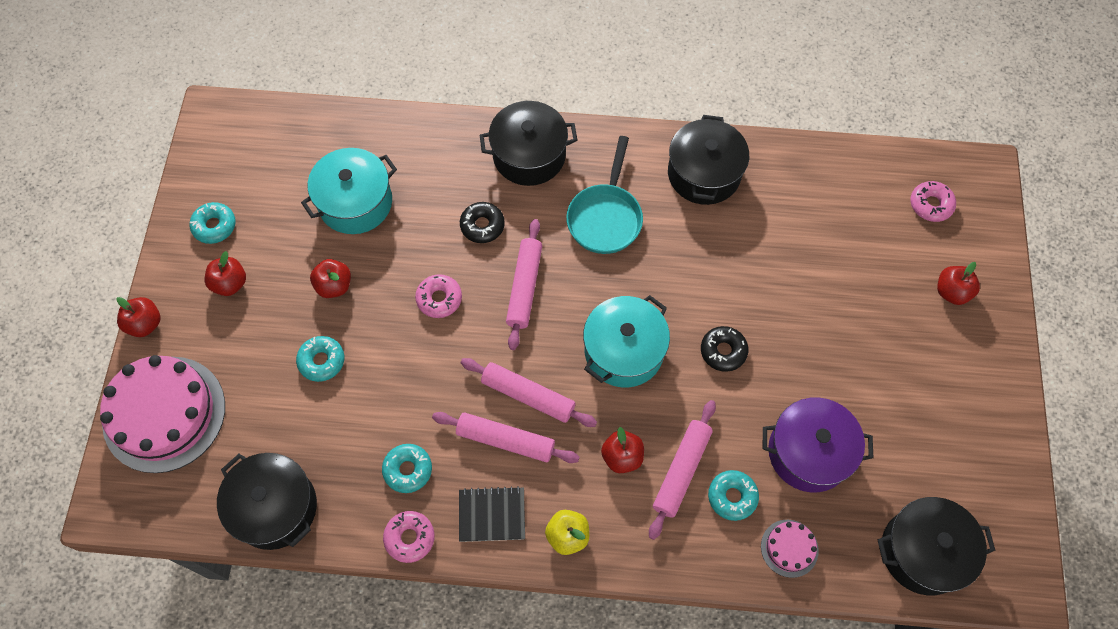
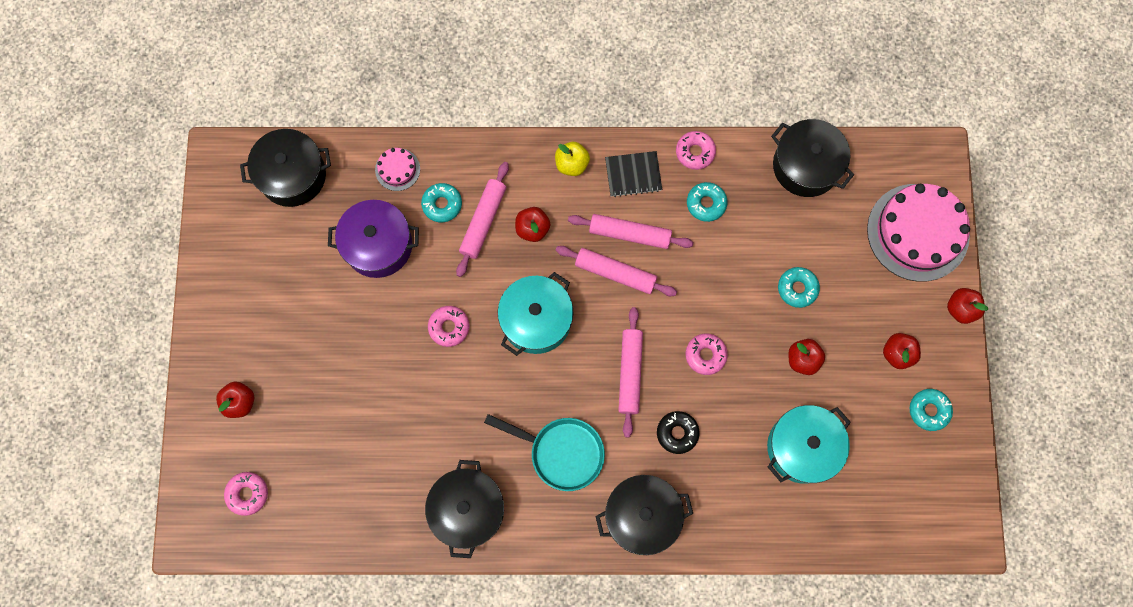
camera: 175 degrees right, 10 degrees up
(605, 217) = (561, 452): turquoise pan -> turquoise pan turned 105 degrees clockwise
(723, 351) = (449, 327): black donut -> pink donut

